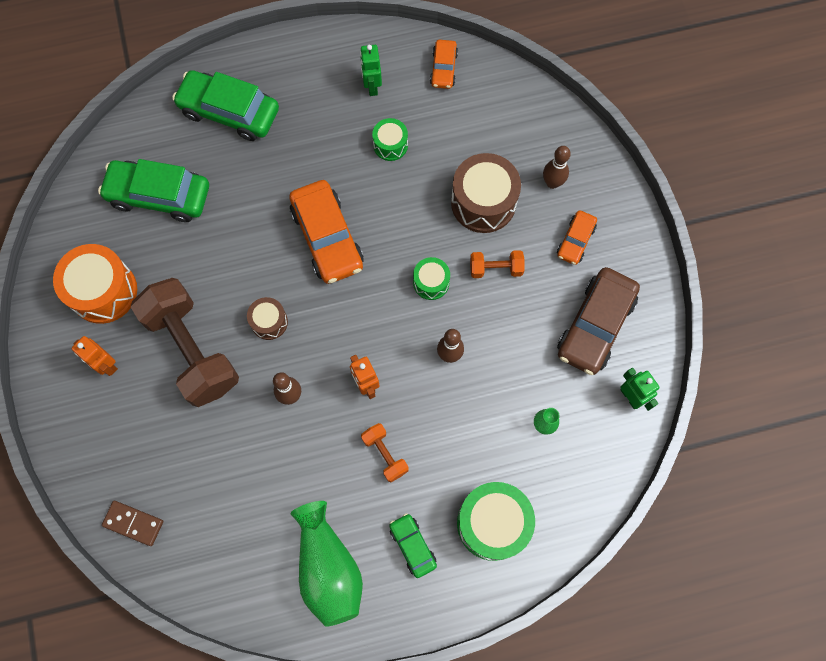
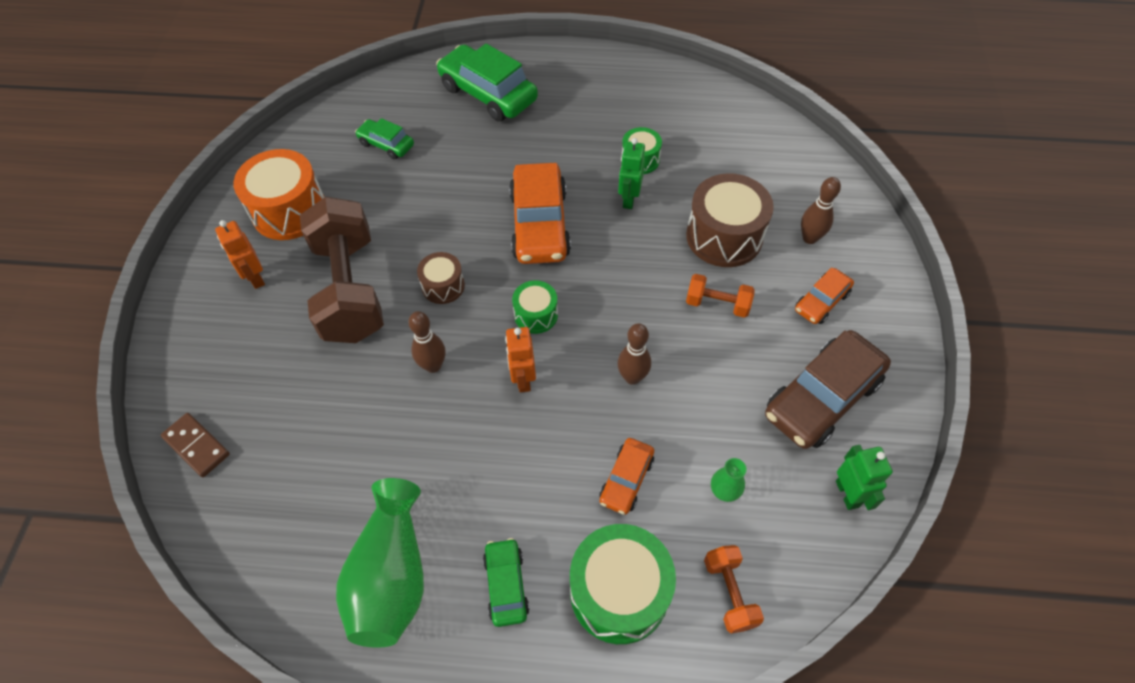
camera: 20 degrees right, 15 degrees down
(159, 196) = (386, 145): green car -> green car, size x0.53
(372, 86) = (640, 106): green robot -> green robot (629, 199)
(385, 454) = (515, 463): orange dumbbell -> orange dumbbell (729, 593)
(431, 282) = (637, 297): green drum -> green drum (536, 315)
(443, 69) = (720, 109): orange car -> orange car (626, 480)

